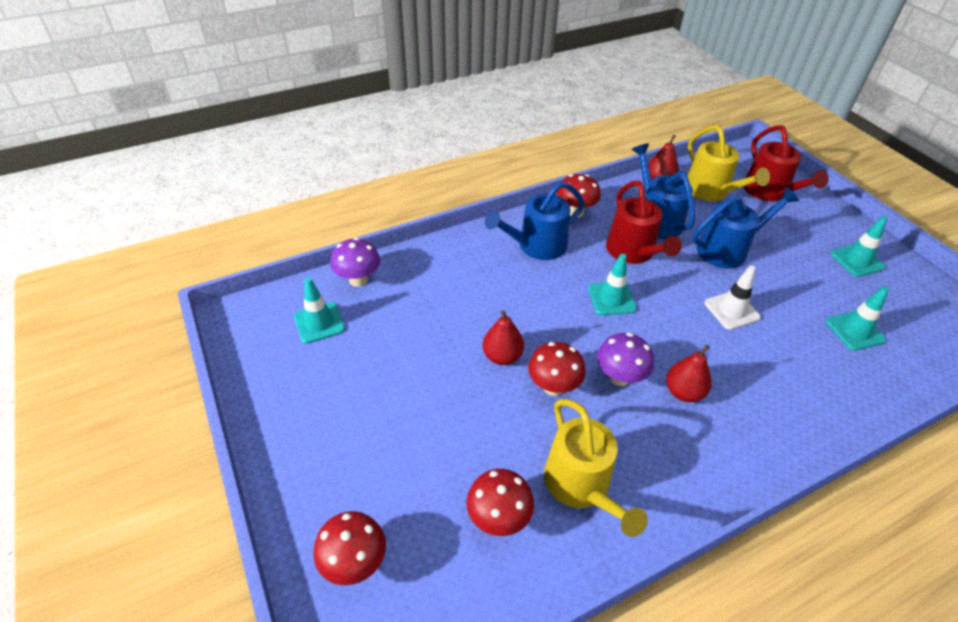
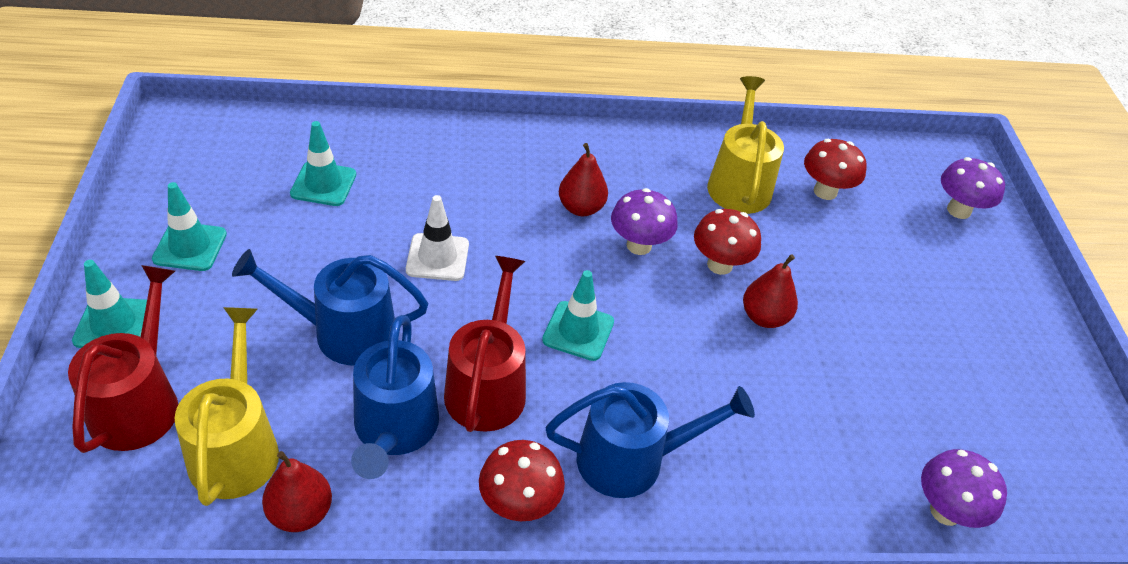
camera: 160 degrees left, 0 degrees up
(319, 323) = (1005, 456): turquoise traffic cone -> turquoise traffic cone (114, 324)
(354, 562) = (958, 210): red mushroom -> purple mushroom

